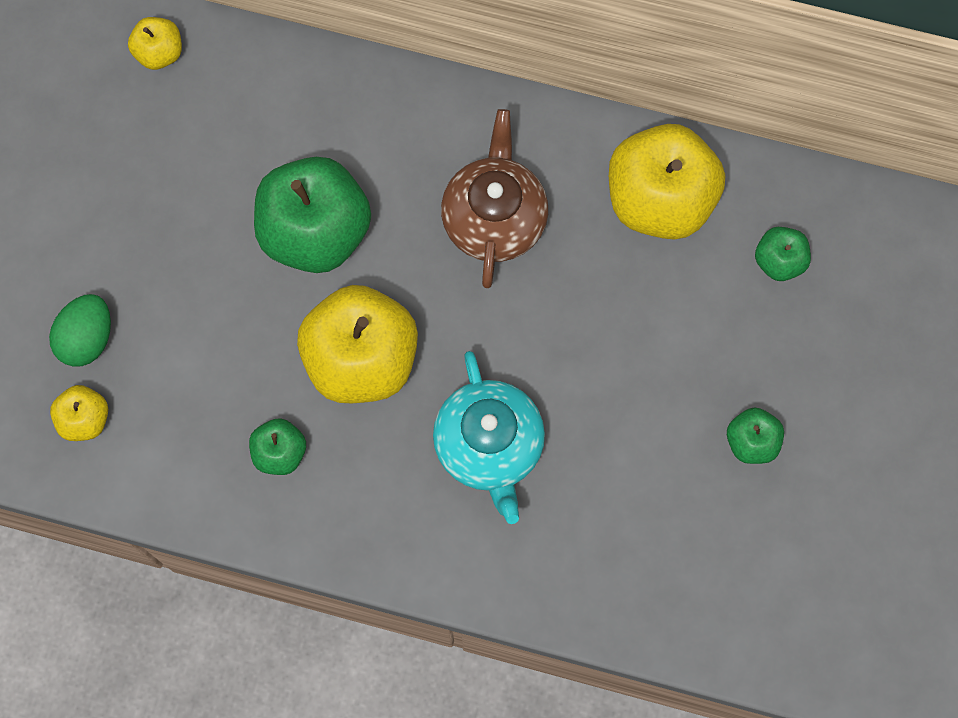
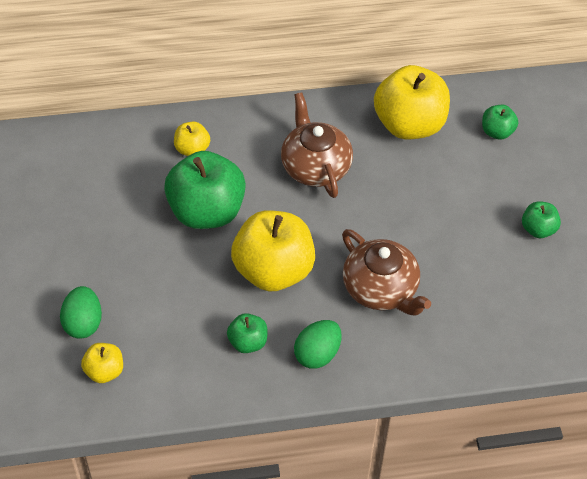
camera: 25 degrees left, 20 degrees down
(160, 53) = (55, 149): yellow apple -> yellow apple (192, 149)
(360, 507) = (317, 354): none -> green egg
(489, 446) = (381, 289): turquoise teapot -> brown teapot

